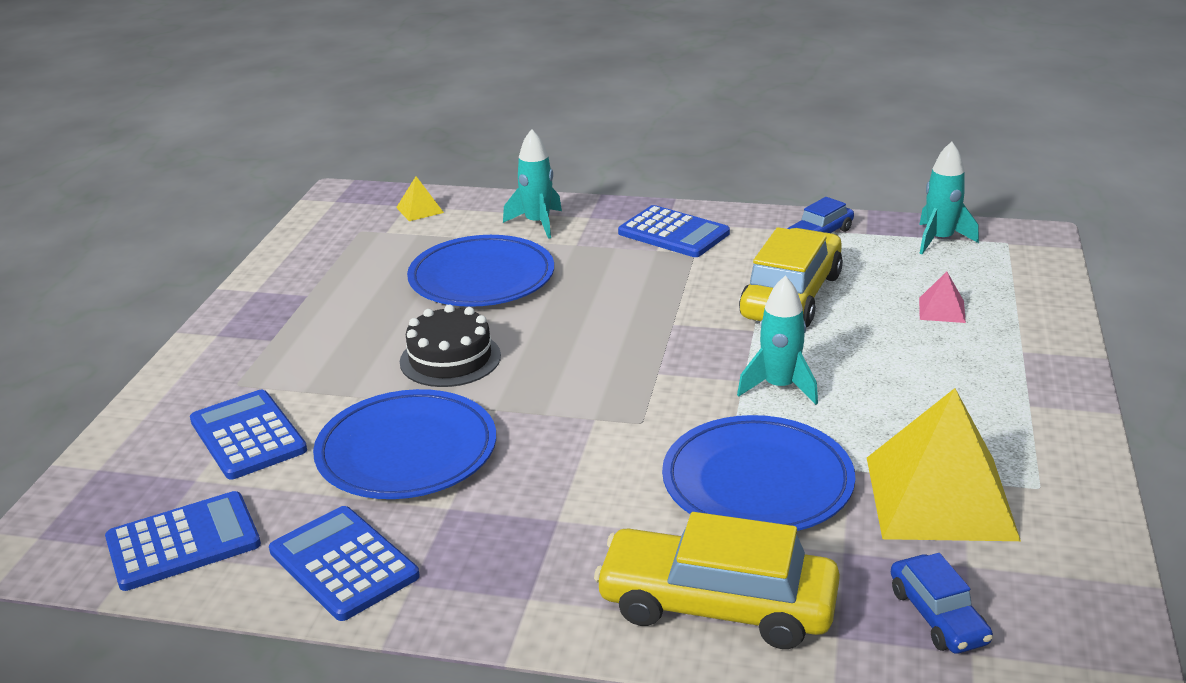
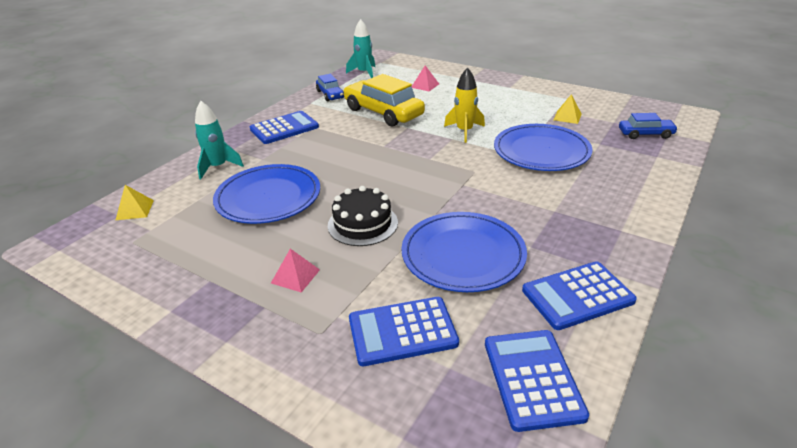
camera: 70 degrees left, 5 degrees up
(328, 342) = (295, 276): none -> pink pyramid
(717, 605) = (634, 179): yellow car -> none
(779, 387) = (464, 131): turquoise rocket -> yellow rocket
(940, 497) = (567, 117): yellow pyramid -> yellow pyramid, size x0.42

